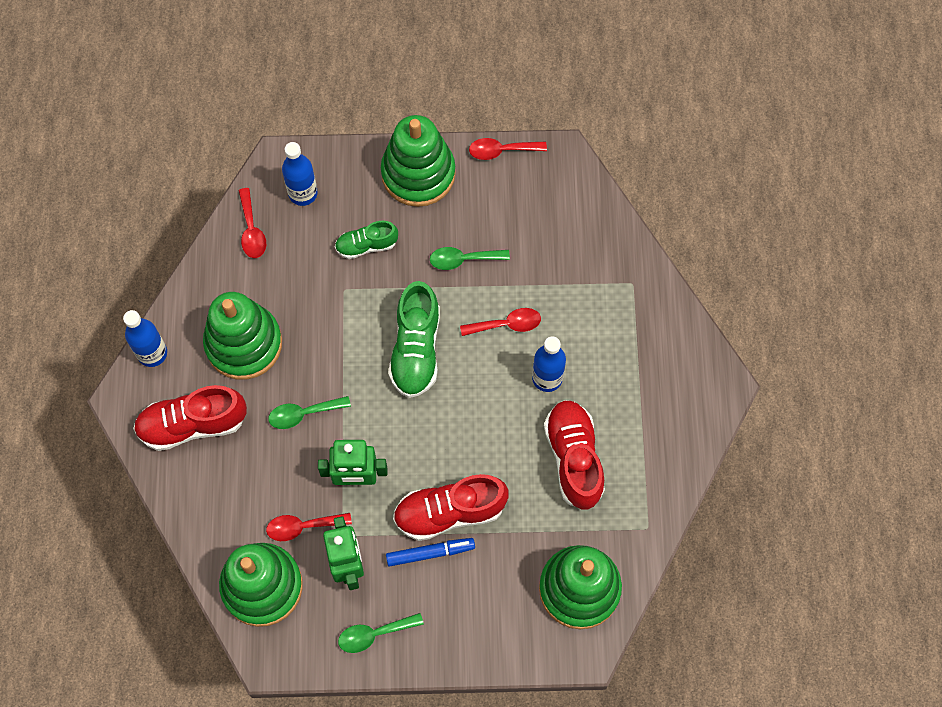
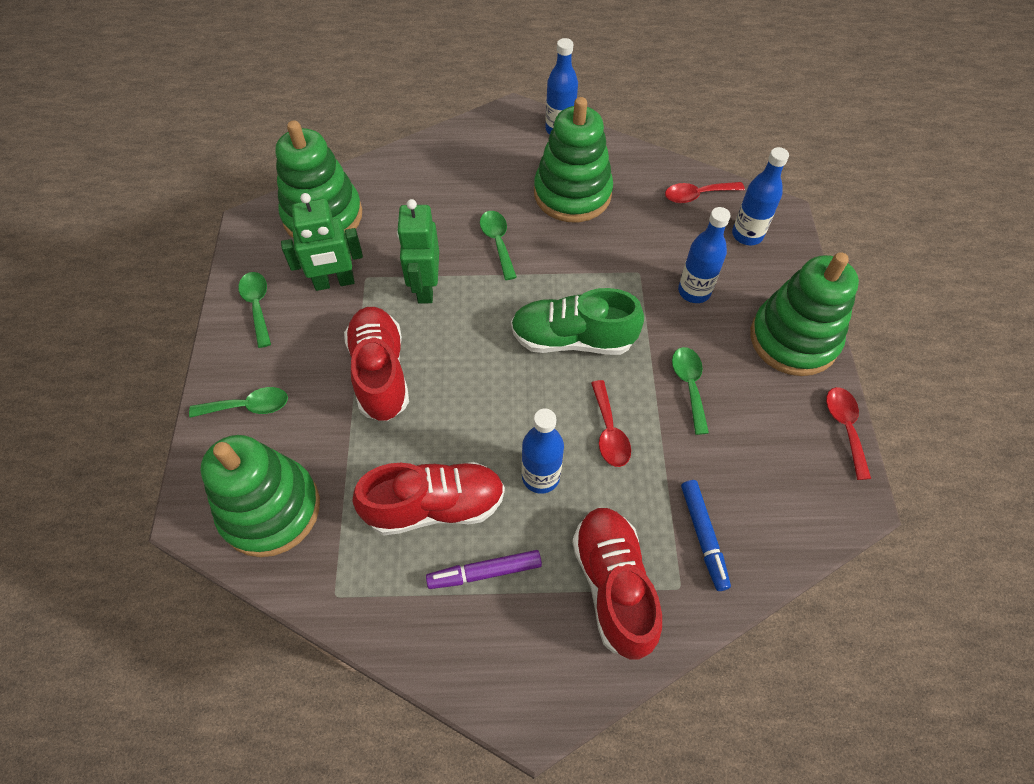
camera: 90 degrees right, 10 degrees down
(192, 424) = (488, 160): red shoe -> red shoe (613, 585)
(302, 527) = (378, 245): red spoon -> none
(366, 245) = (694, 291): green shoe -> blue bottle
(430, 553) = (336, 354): blue marker -> blue marker (703, 536)
(484, 623) = (248, 406): none -> green spoon
(625, 419) = (485, 572): none -> purple marker

